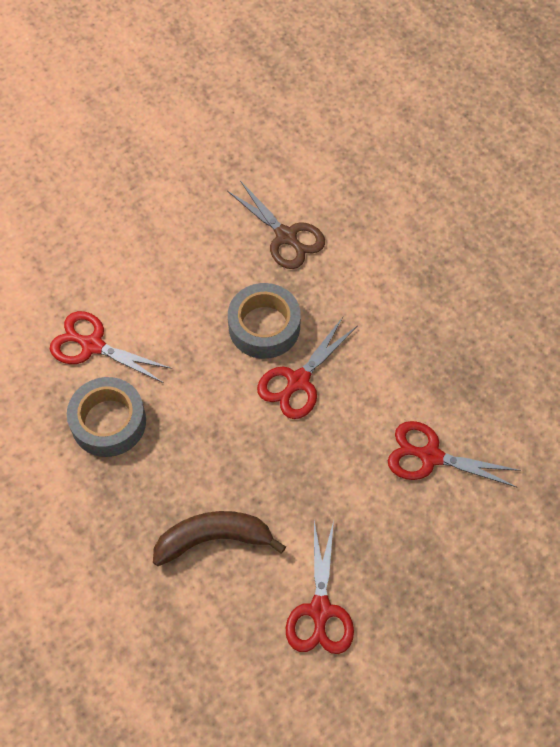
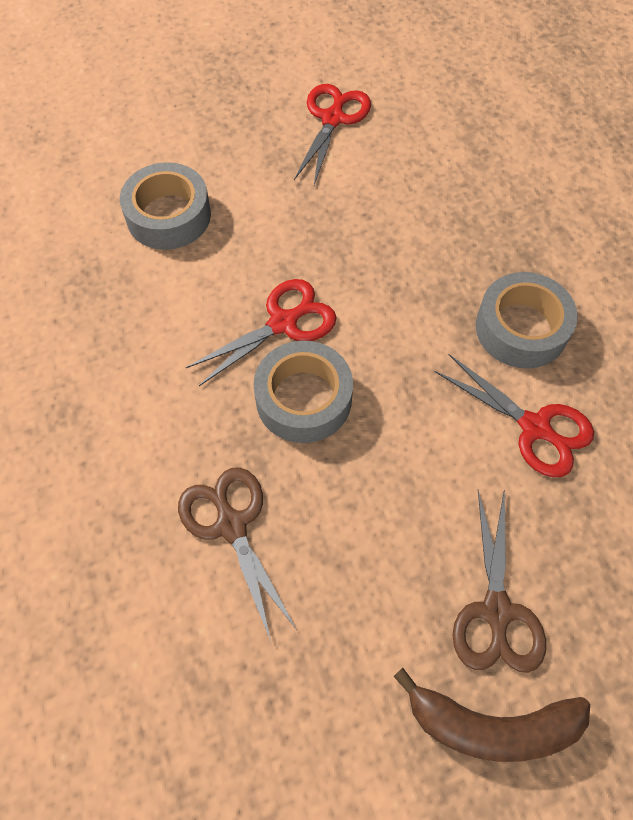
camera: 165 degrees left, 0 degrees up
(109, 228) = (496, 611): none -> brown scissors
(213, 539) = (421, 192): brown banana -> brown banana (492, 725)
(430, 456) = (168, 215): red scissors -> grey tape

